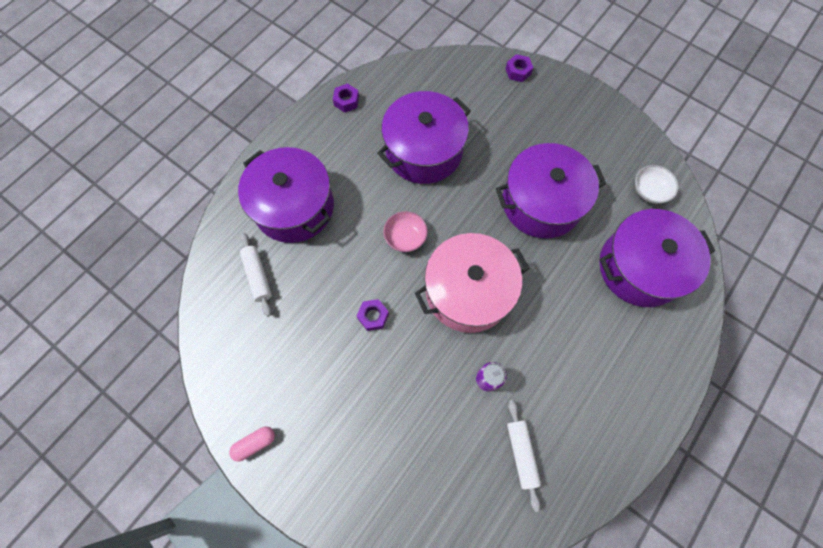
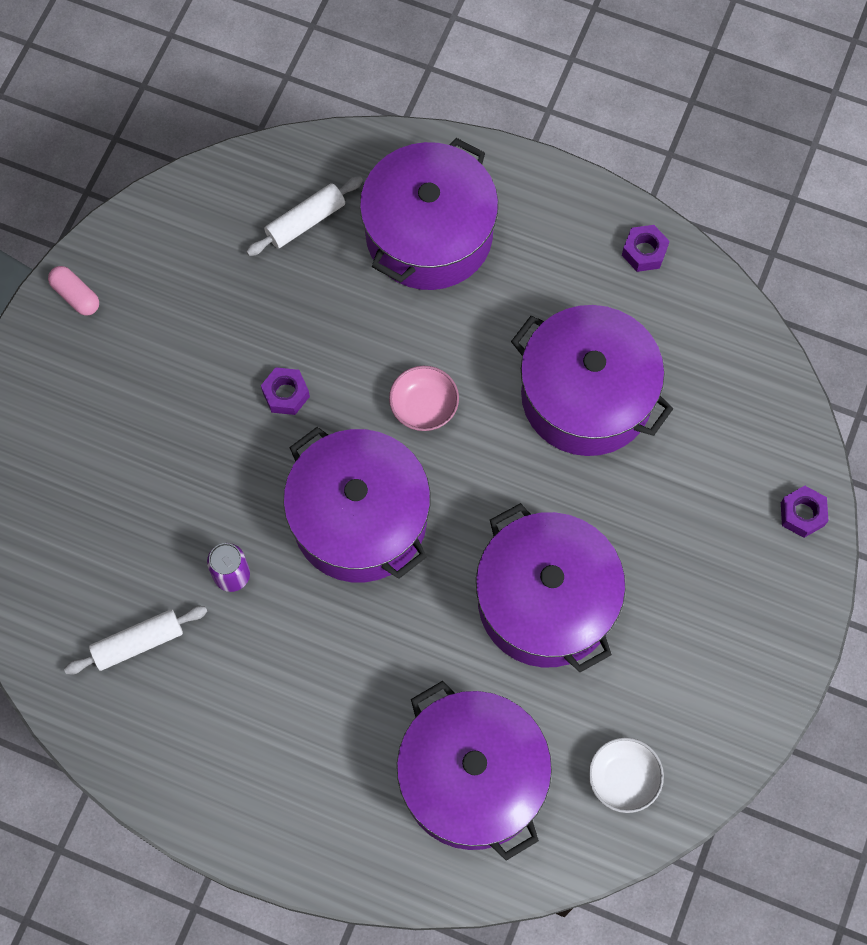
camera: 75 degrees right, 0 degrees up
(468, 291) = (359, 519): pink pot -> purple pot

